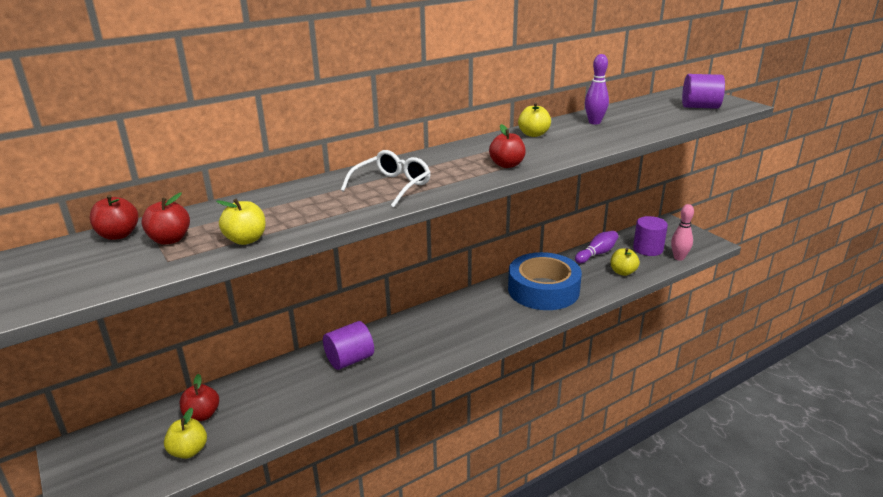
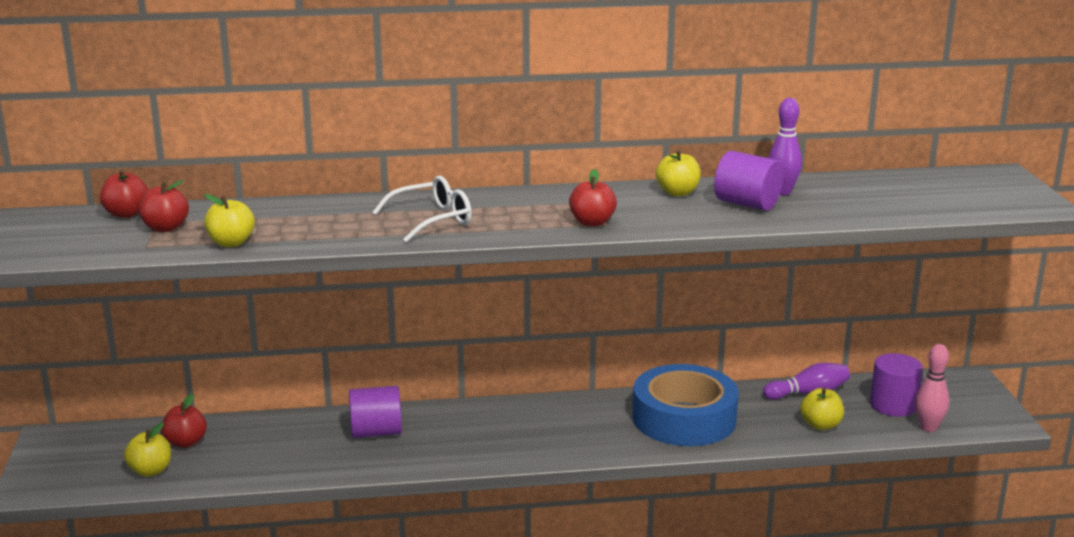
camera: 25 degrees right, 5 degrees down
(700, 107) = (971, 198): purple cylinder -> purple cylinder (747, 204)

